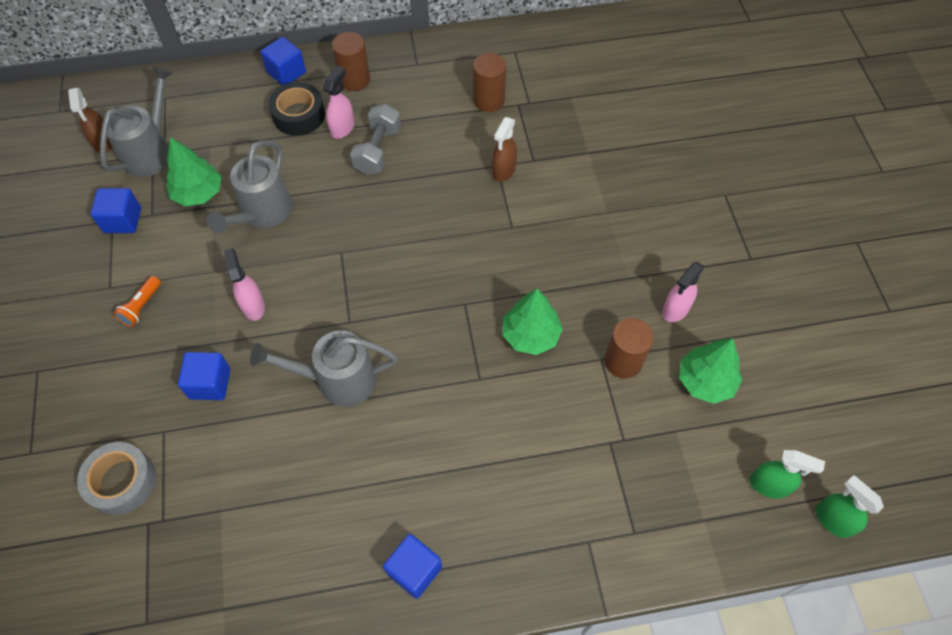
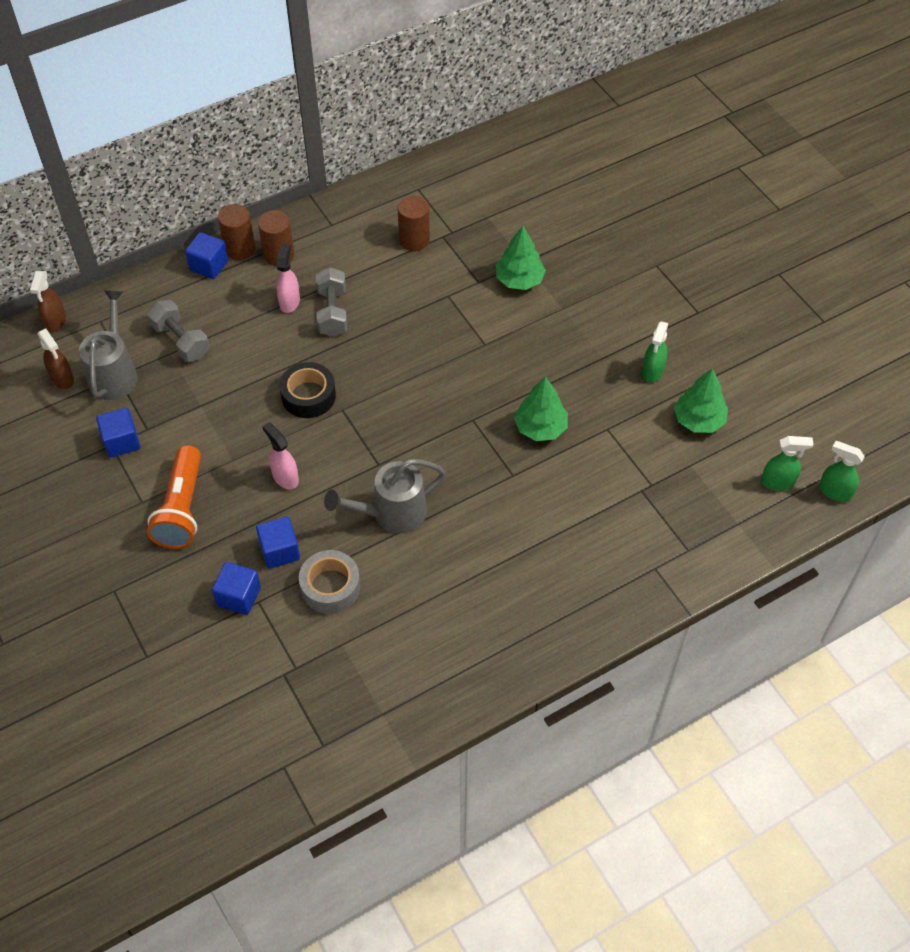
camera: 20 degrees left, 5 degrees down
(122, 482) = (243, 651): grey tape -> grey tape (330, 587)
(141, 307) = (182, 509): orange flashlight -> orange flashlight, size x2.06
(198, 193) = (182, 397): green tree -> green tree (519, 280)
(225, 137) = (181, 341): none -> grey dumbbell
(262, 214) = (252, 398): grey watering can -> none
(299, 115) = (241, 301): black tape -> black tape (308, 396)
(414, 570) = (526, 634): blue cube -> blue cube (239, 596)
(503, 171) = (456, 298): brown spray bottle -> brown spray bottle (55, 321)
(623, 361) = (626, 425): brown cylinder -> brown cylinder (240, 249)
(675, 310) = (652, 371): pink spray bottle -> green spray bottle

